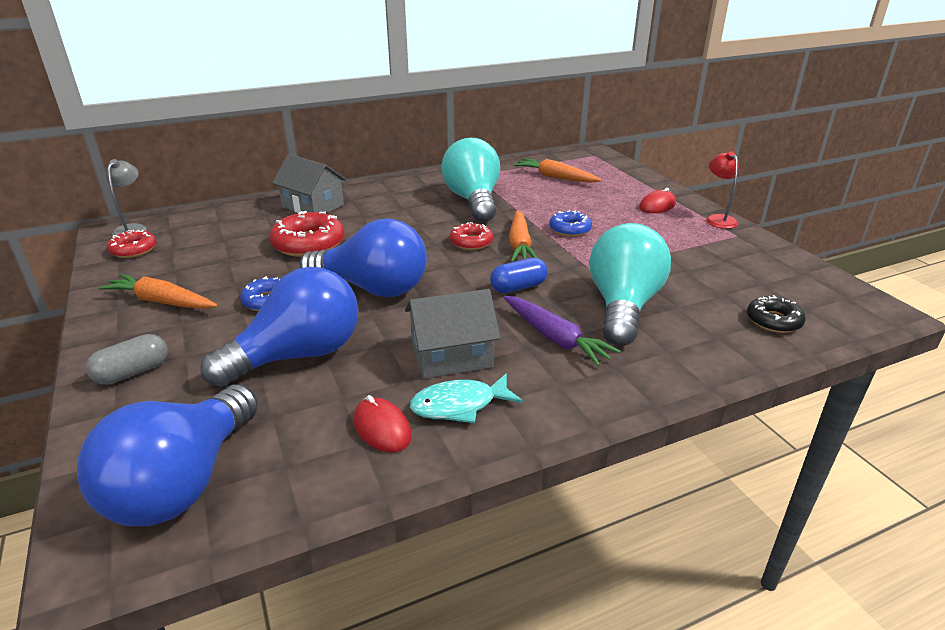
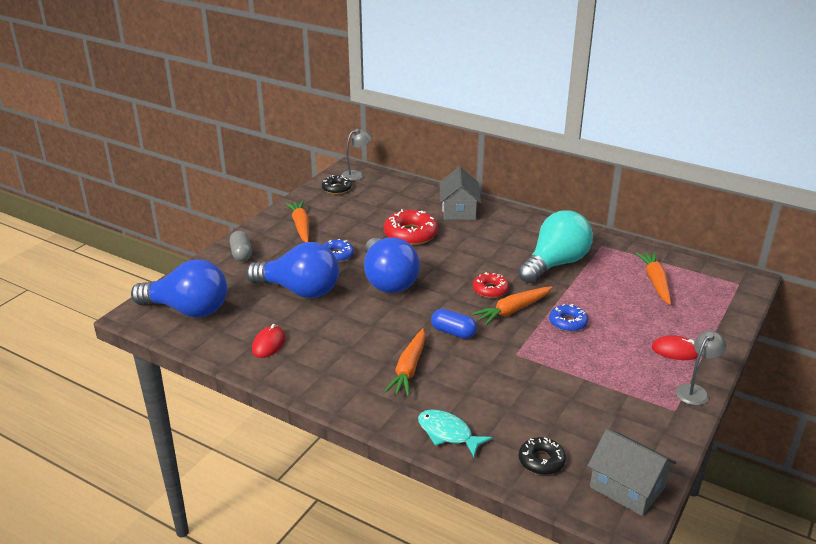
camera: 55 degrees right, 0 degrees up
(133, 372) = (241, 254): grey capsule -> grey capsule turned 60 degrees clockwise
(134, 250) = (336, 189): red donut -> black donut
(183, 483) = (188, 310): blue light bulb -> blue light bulb turned 150 degrees counterclockwise
(451, 356) = (350, 339): grey house -> grey house (627, 487)
(459, 405) = (309, 360): turquoise fish -> turquoise fish (448, 433)
(555, 338) = (409, 369): purple carrot -> orange carrot
(623, 306) = (480, 384): turquoise light bulb -> none
(718, 219) = (695, 391): red lamp -> grey lamp

